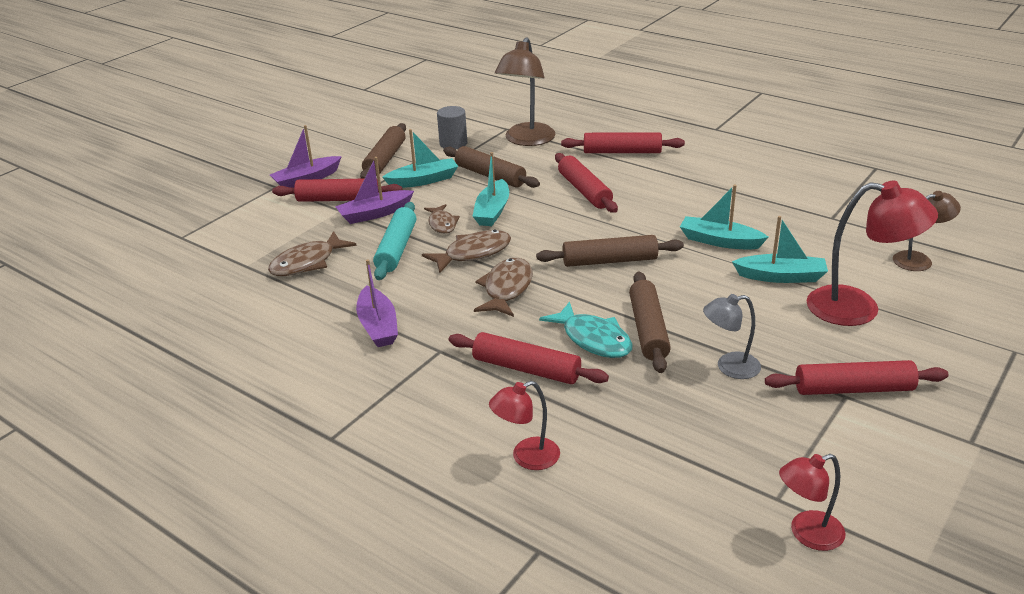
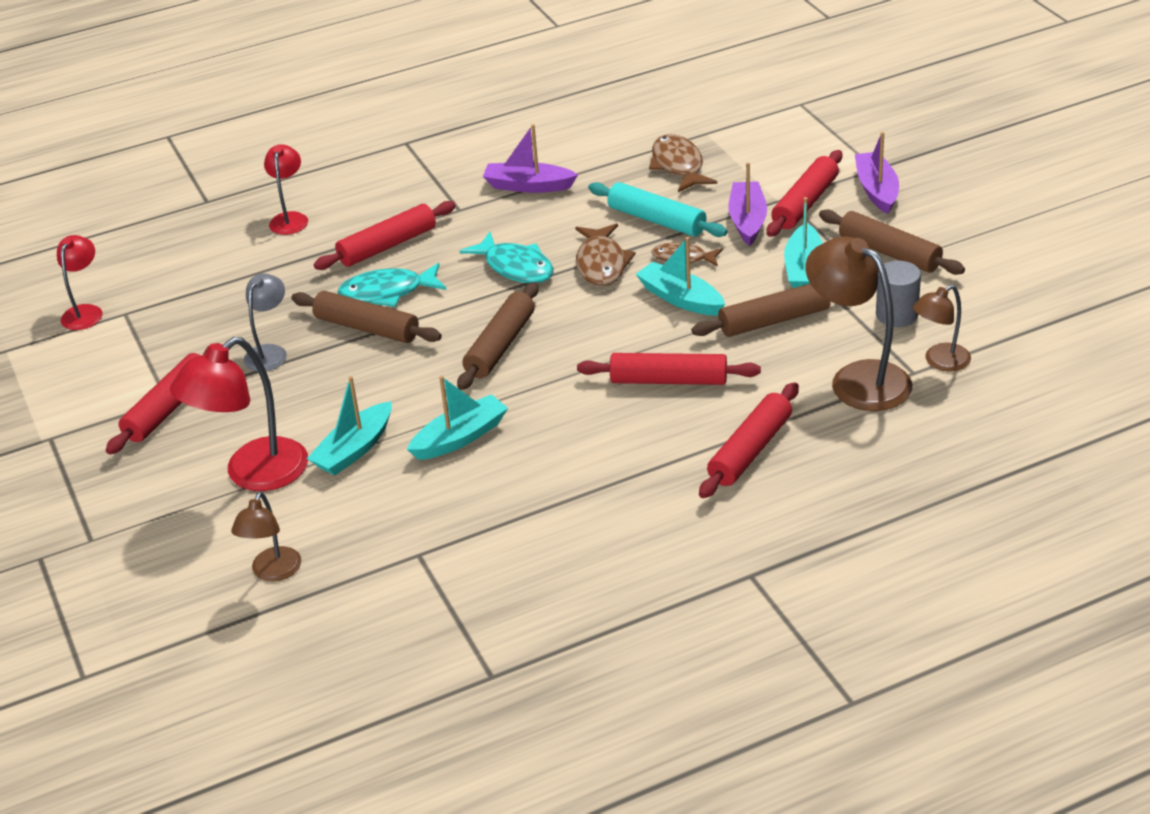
camera: 120 degrees right, 5 degrees up
(490, 124) = (940, 362): none -> brown lamp
(506, 289) = (515, 267): brown fish -> turquoise fish

